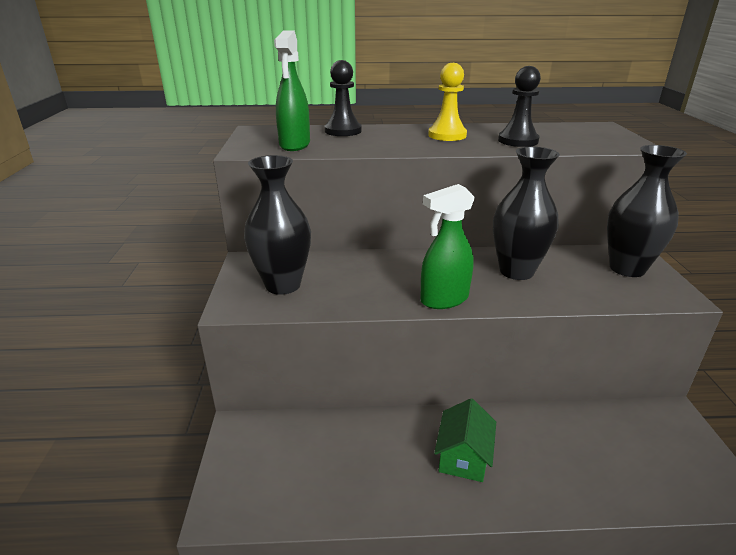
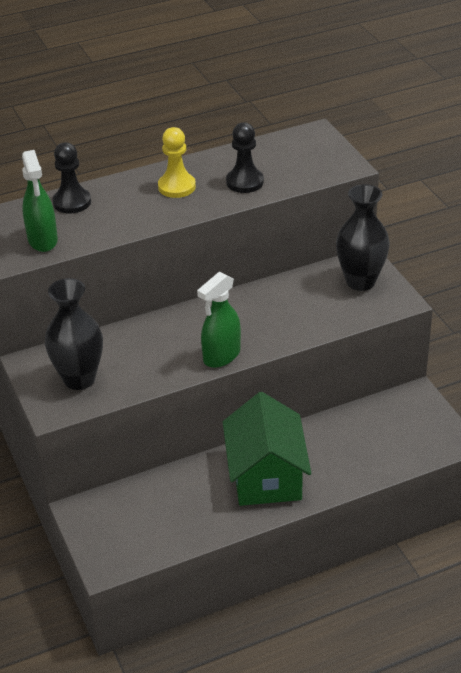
camera: 20 degrees left, 10 degrees up
(463, 456) = (266, 475): green house -> green house, size x1.82
(516, 271) = (271, 309): black vase -> none

